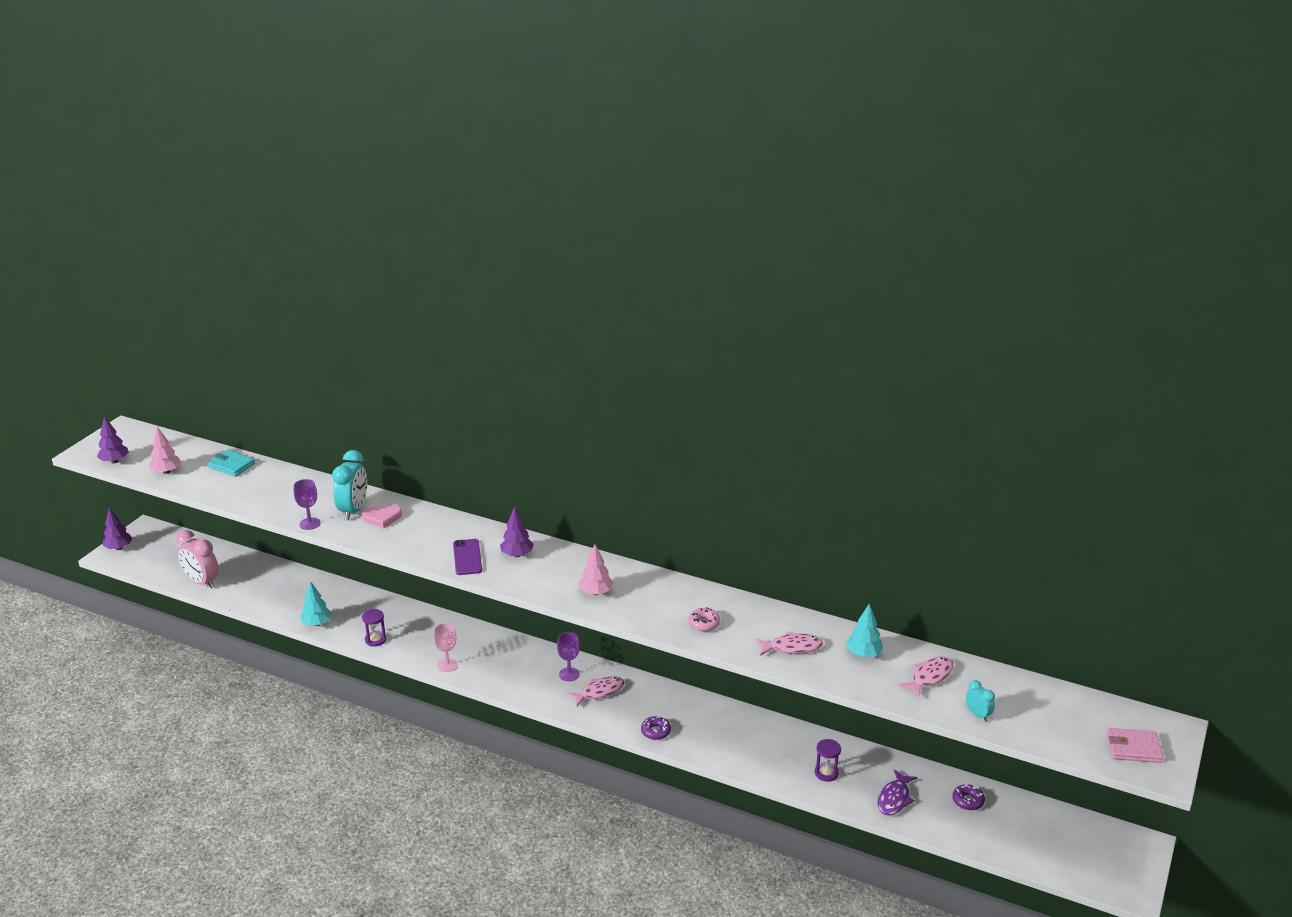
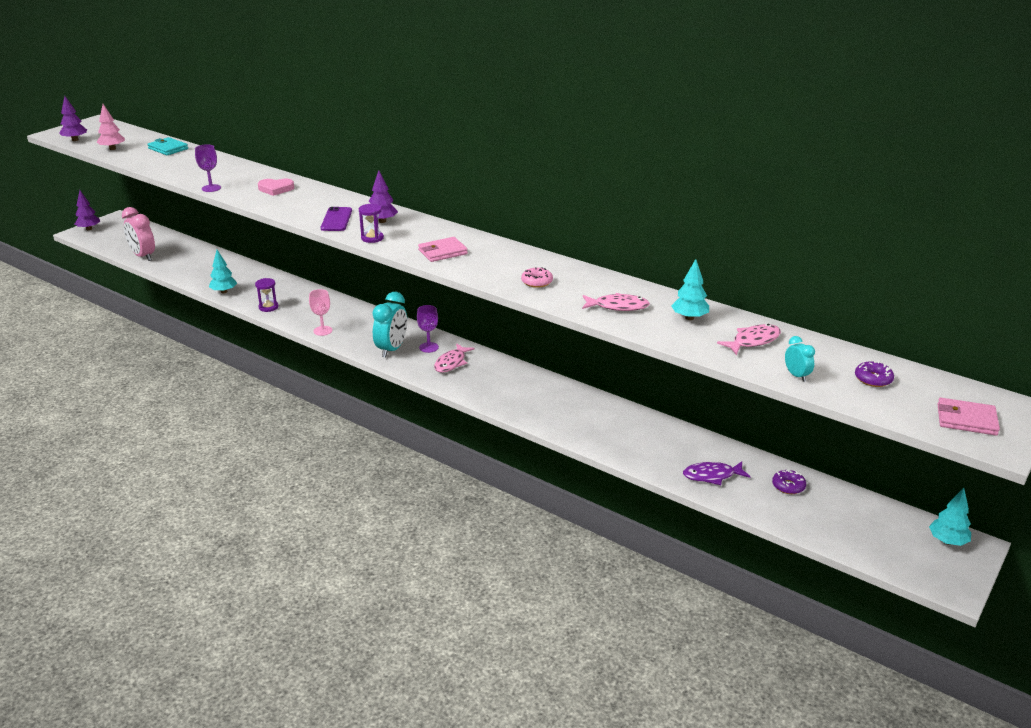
camera: 10 degrees right, 0 degrees up
(353, 510) = (253, 183): turquoise clock -> turquoise clock (391, 349)
(596, 592) = (442, 252): pink tree -> pink wallet
(599, 692) = (451, 363): pink fish -> pink fish turned 135 degrees clockwise
(655, 731) = (493, 398): purple donut -> purple donut (873, 379)
(826, 773) = (648, 447): purple hourglass -> purple hourglass (372, 238)
(894, 798) = (712, 476): purple fish -> purple fish turned 45 degrees clockwise
(1121, 843) = (947, 541): none -> turquoise tree

